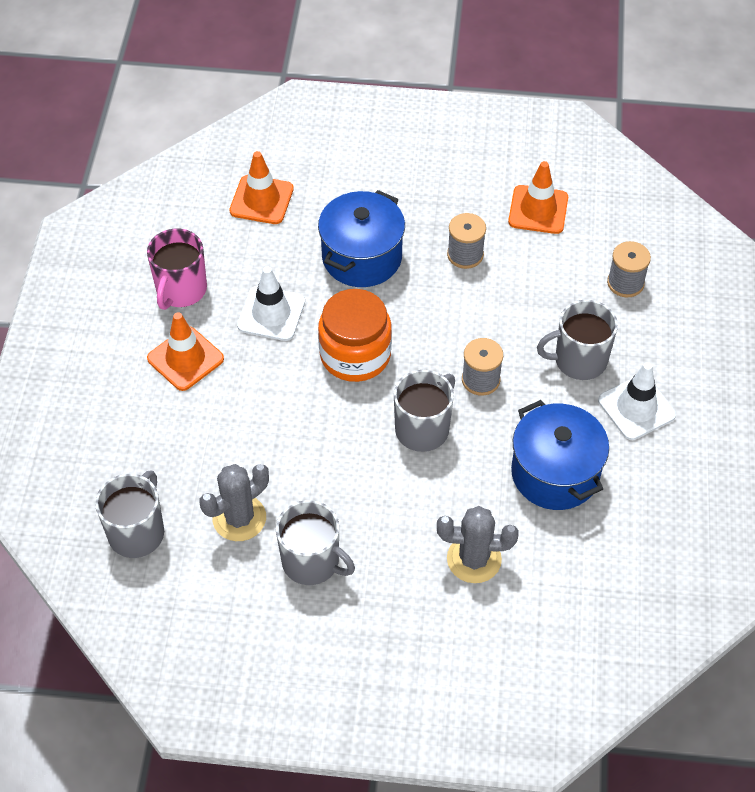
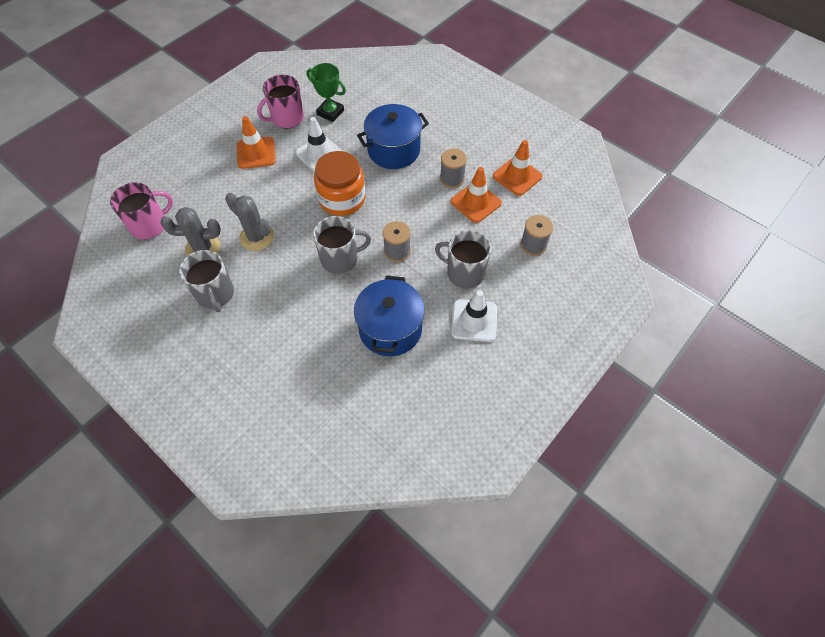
camera: 35 degrees right, 5 degrees up
(137, 532) = (150, 225): grey mug -> pink mug
(232, 251) = (330, 112): none -> green trophy
(261, 200) = (369, 95): orange traffic cone -> orange traffic cone (475, 202)
(474, 559) = (299, 348): grey cactus -> grey cactus (257, 237)

